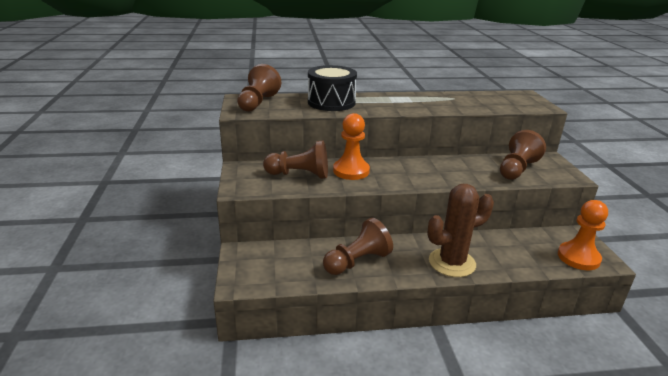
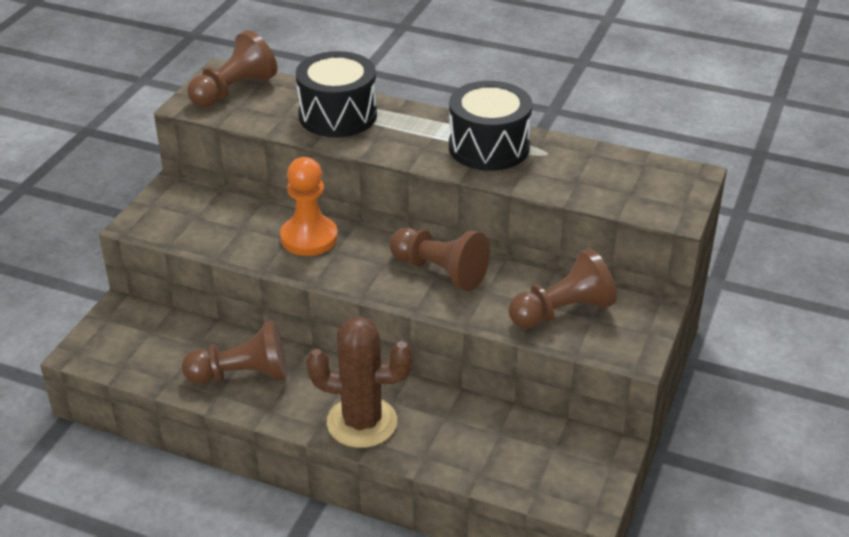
camera: 30 degrees right, 10 degrees up
(299, 175) = (234, 224): brown pawn -> brown pawn (440, 271)
(425, 100) = (489, 147): none -> black drum
(578, 257) = (555, 484): orange pawn -> none

